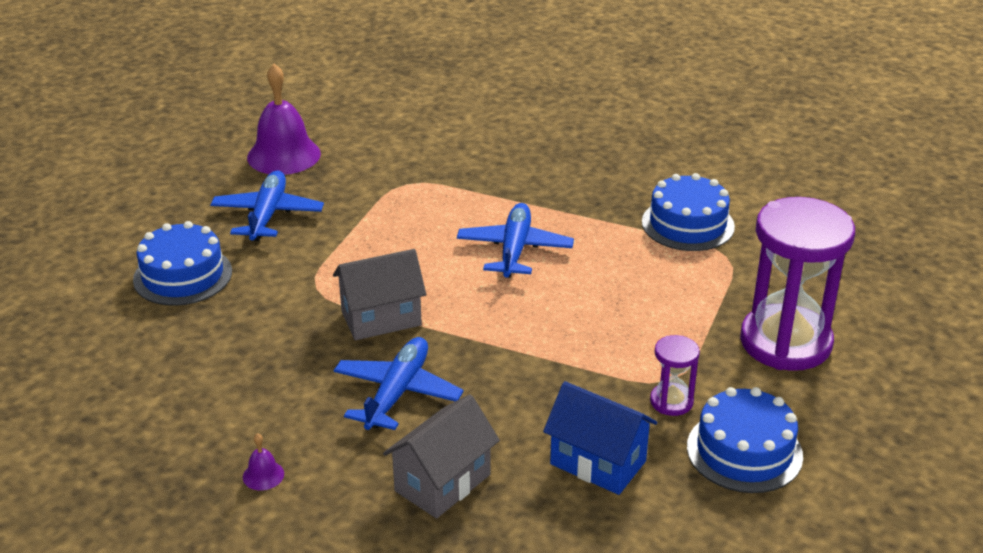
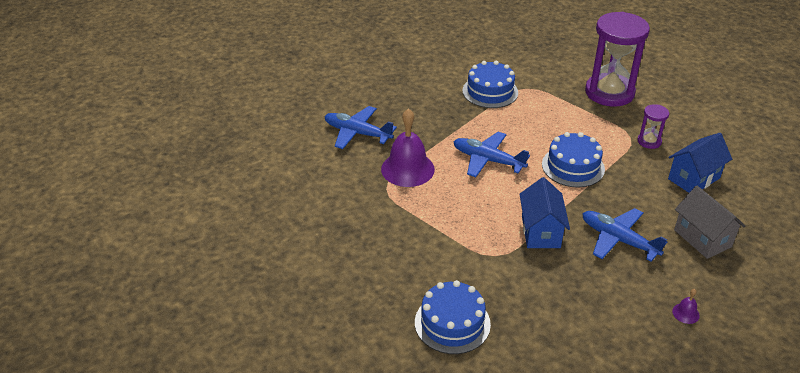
camera: 70 degrees left, 5 degrees up
(267, 215) = (391, 264): blue plane -> blue plane (357, 133)
(284, 155) = (311, 242): purple bell -> purple bell (407, 169)
(381, 318) = (540, 232): grey house -> blue house
(744, 451) = (692, 130): blue cake -> blue cake (573, 166)

